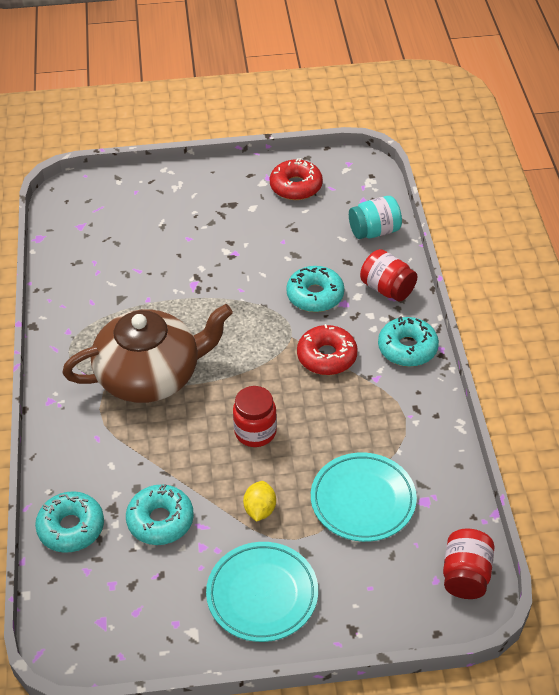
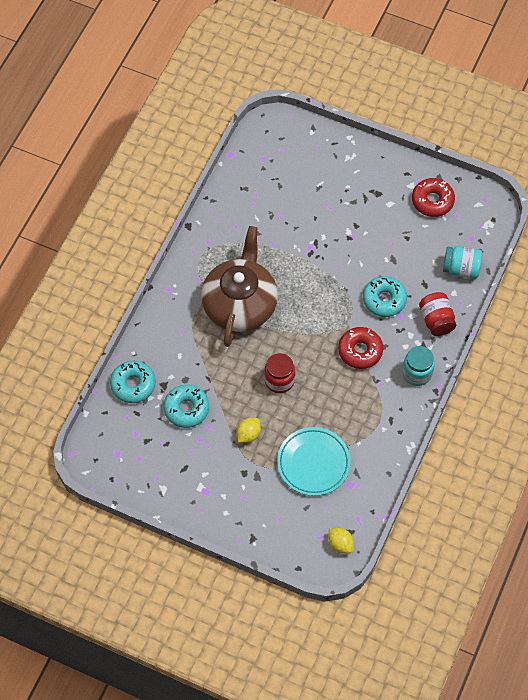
camera: 30 degrees right, 15 degrees up
(150, 375) = (240, 304): brown teapot -> brown teapot turned 90 degrees counterclockwise
(262, 595) = (215, 488): turquoise plate -> none
(407, 348) = (417, 373): turquoise donut -> turquoise jar
(466, 575) = (340, 544): red jar -> yellow lemon

